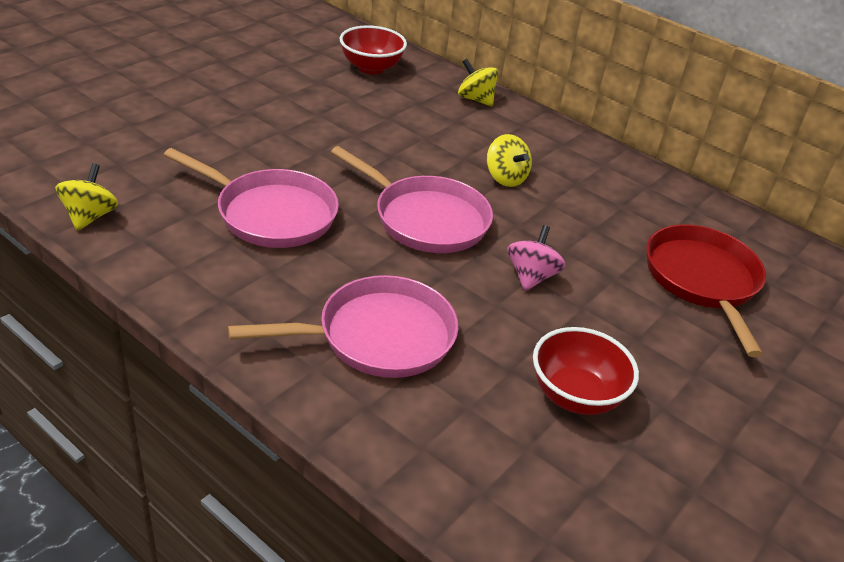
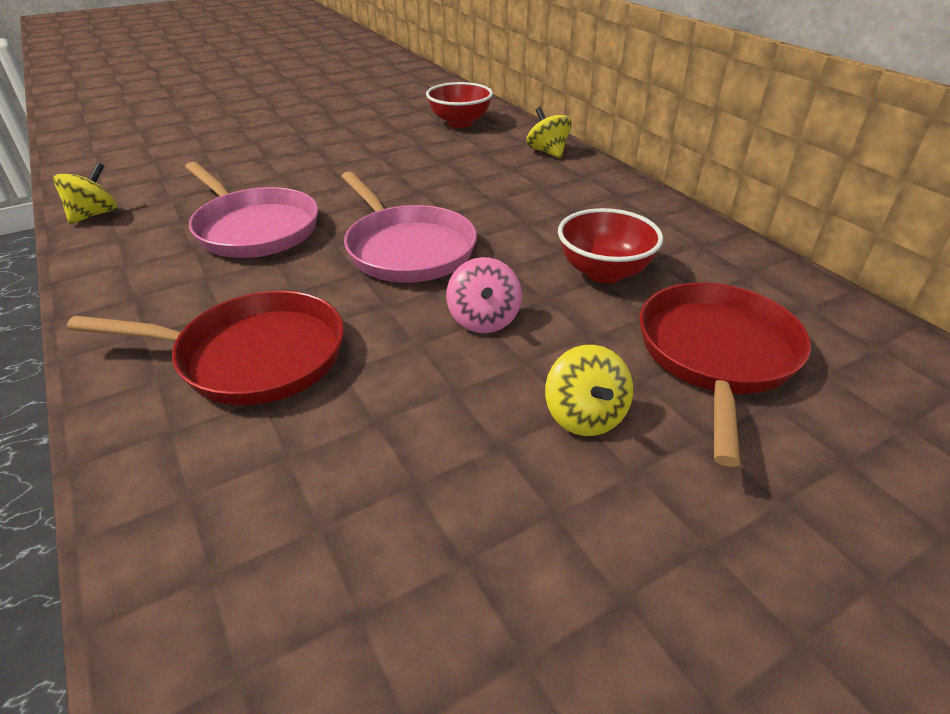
camera: 25 degrees right, 0 degrees up
(378, 336) = (253, 356): pink pan -> red pan
(505, 178) = (527, 220): yellow spinning top -> yellow spinning top (585, 416)
(531, 276) = (484, 319): pink spinning top -> pink spinning top turned 135 degrees clockwise
(575, 396) = (436, 470): red bowl -> red bowl (604, 272)

